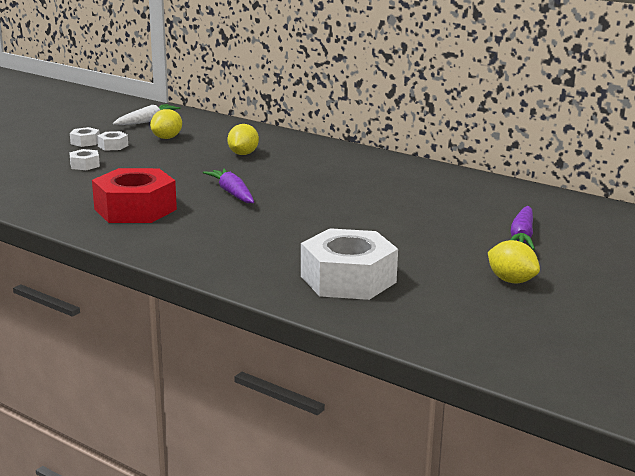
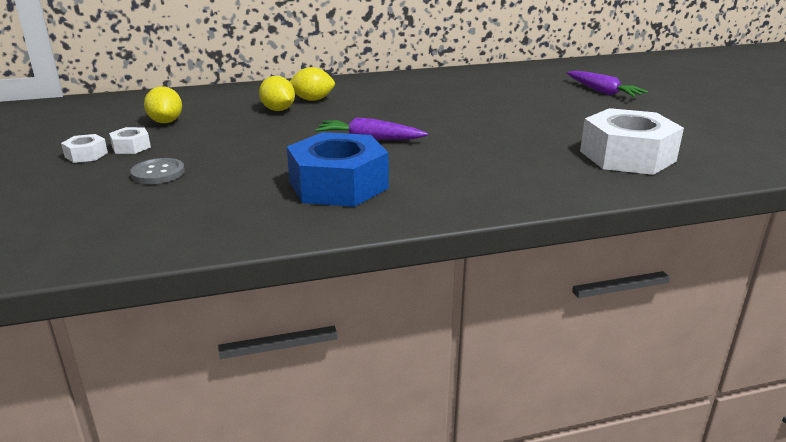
camera: 50 degrees left, 5 degrees up
(85, 165) = (158, 173): white nut -> grey button
(135, 209) = (338, 185): red nut -> blue nut
(147, 121) = (96, 116): white carrot -> none
(511, 280) = (680, 116): yellow lemon -> yellow lemon (312, 100)

